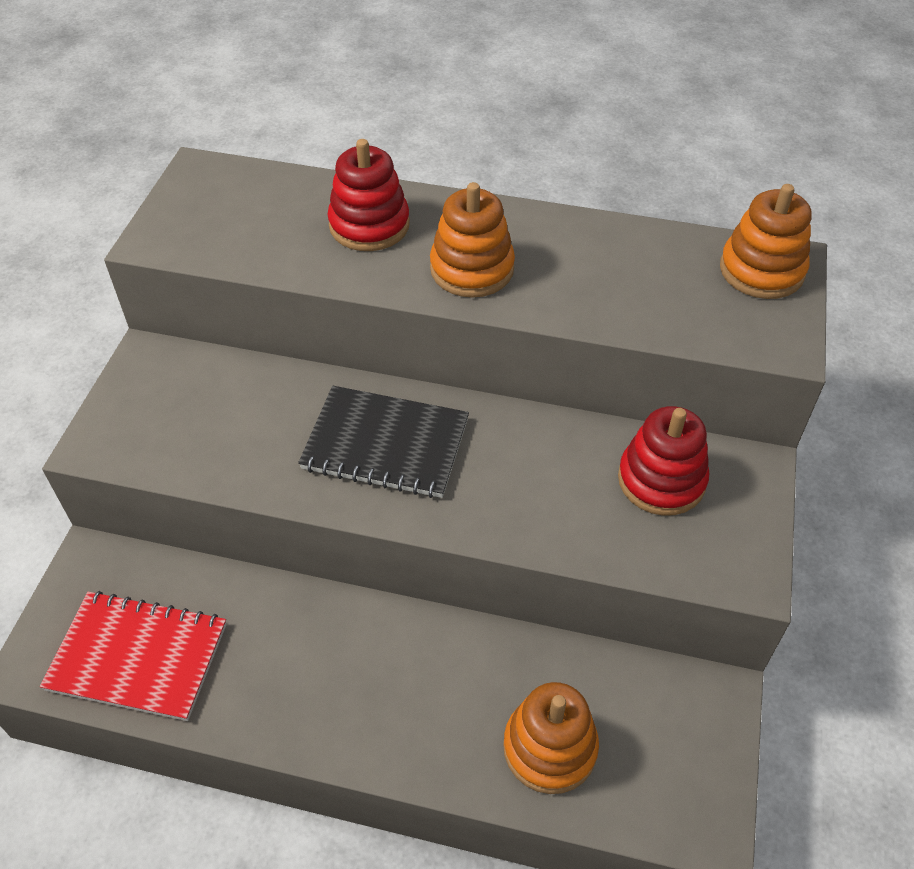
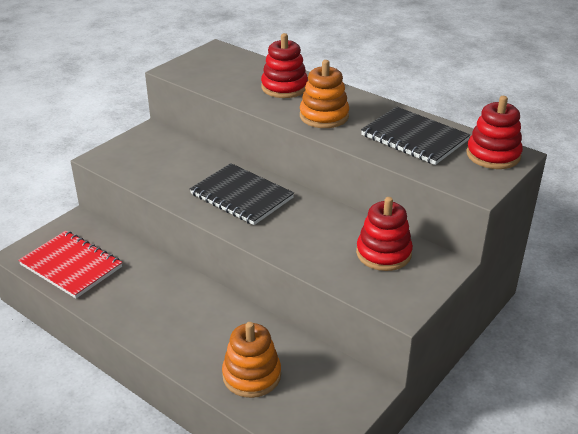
camera: 25 degrees right, 15 degrees down
(633, 272) = (414, 138): none -> black notebook
(761, 270) = (493, 155): orange stacking toy -> red stacking toy

